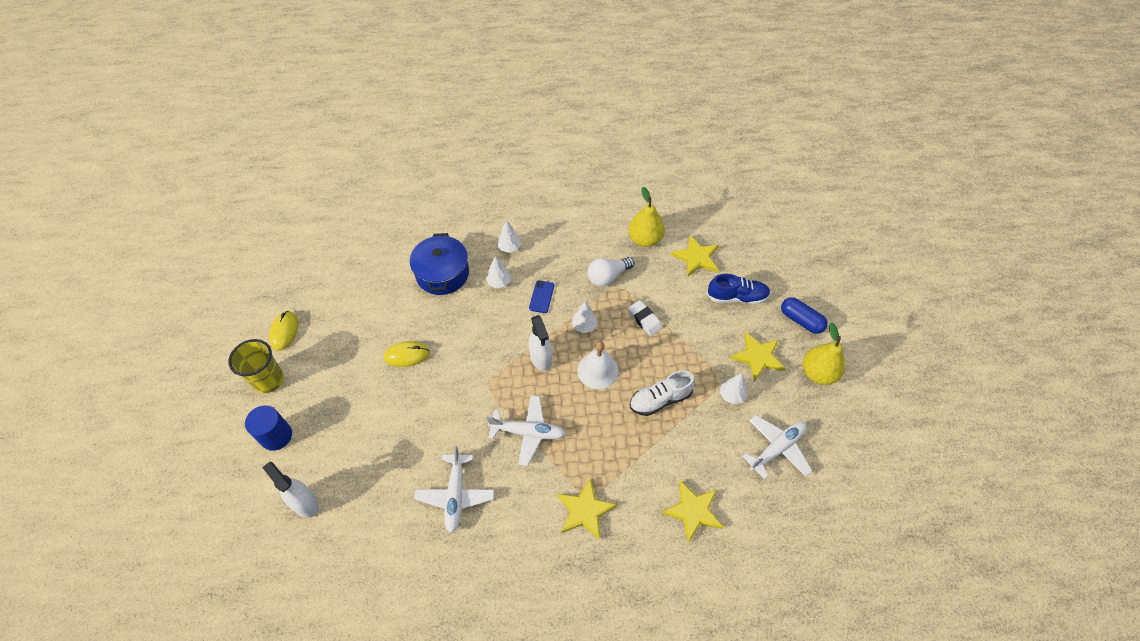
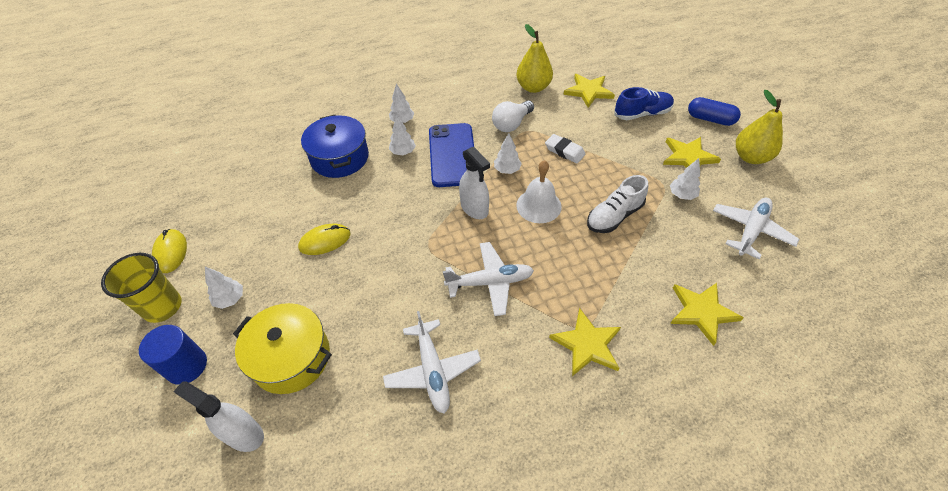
camera: 15 degrees left, 5 degrees down
(320, 388) = (230, 299): none -> white tree
(353, 452) = (291, 357): none -> yellow pot
(541, 297) = (452, 155): blue phone -> blue phone, size x2.17

